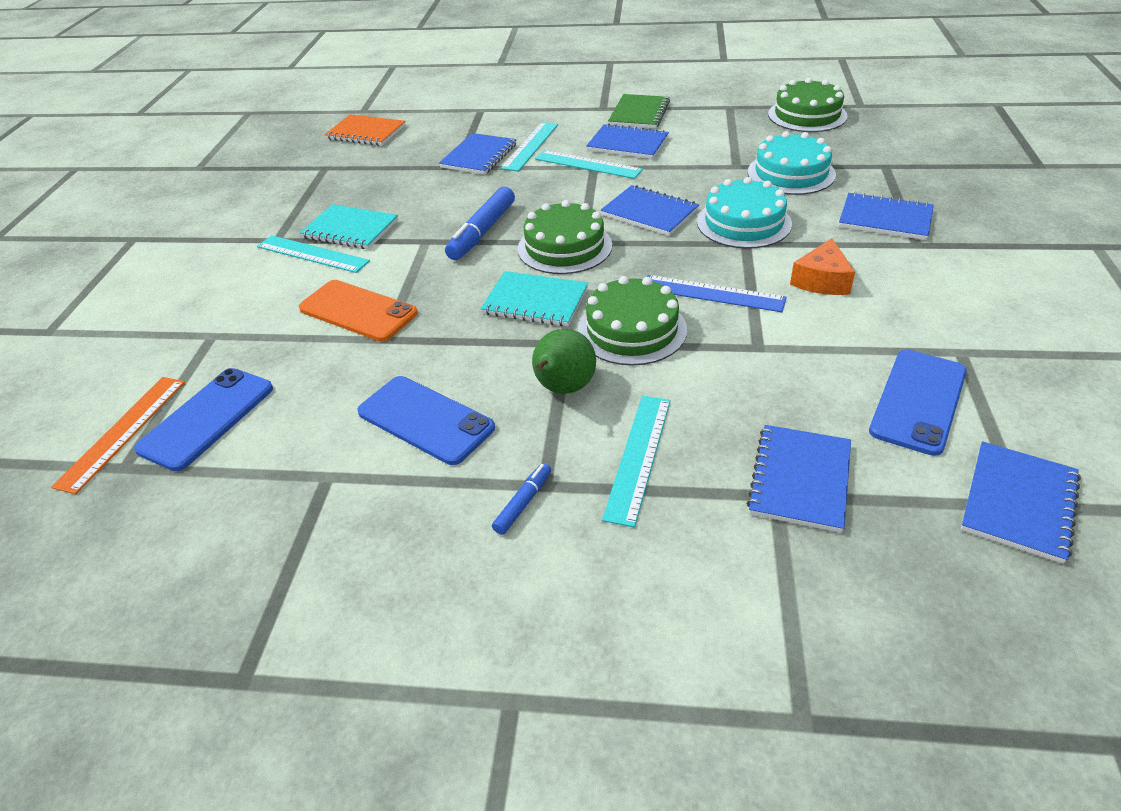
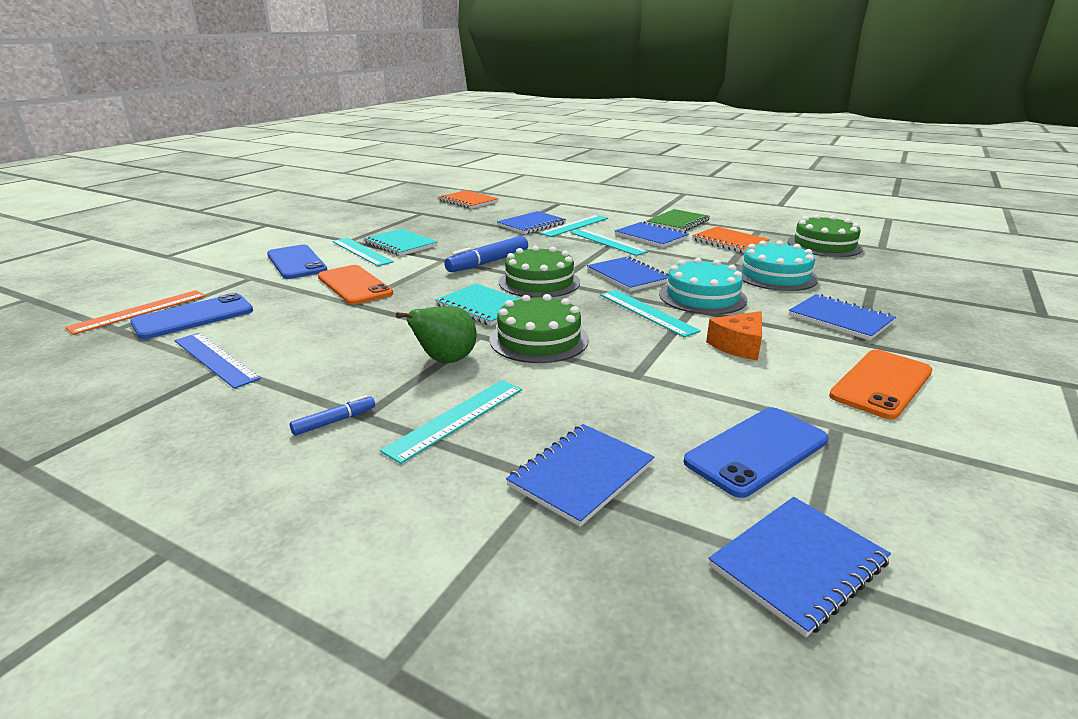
camera: 20 degrees right, 15 degrees down
(425, 420) = (326, 353): blue phone -> blue phone (296, 262)
(707, 260) = (647, 312): none -> turquoise ruler
(712, 293) = (630, 333): blue ruler -> blue ruler (215, 359)
(714, 132) = (730, 242): none -> orange notebook
(965, 291) = (881, 384): none -> orange phone

